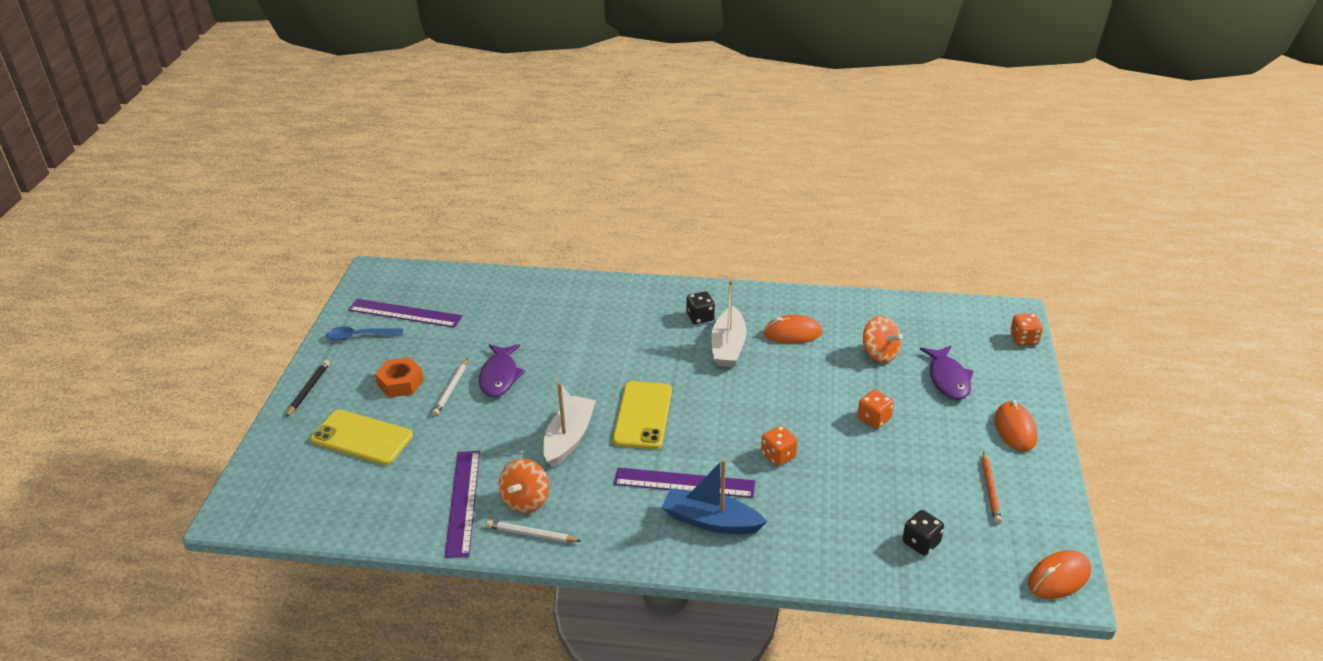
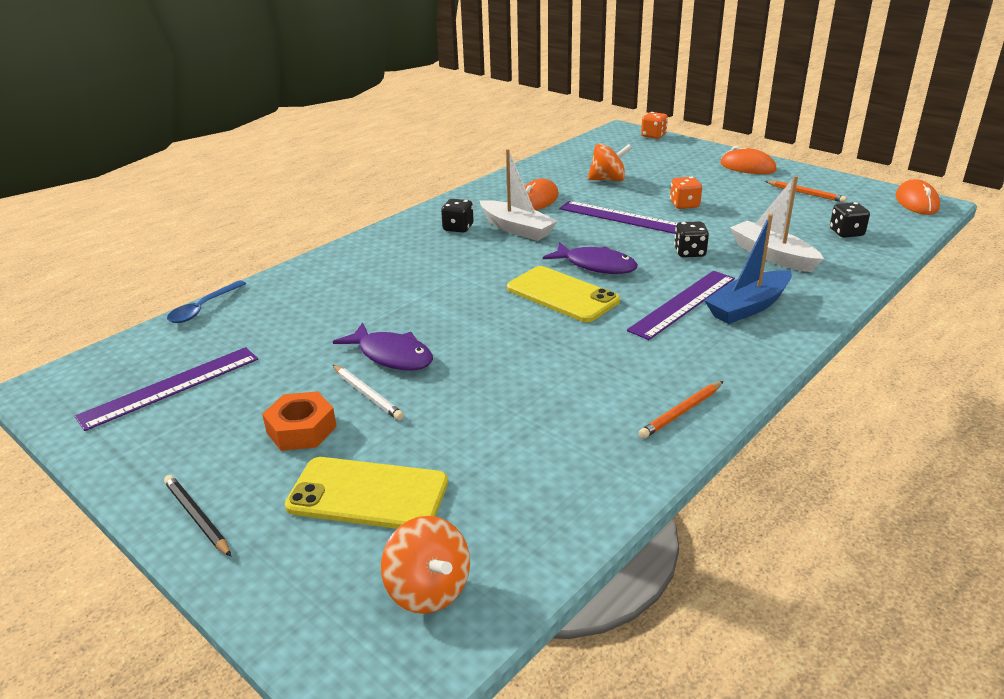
camera: 55 degrees left, 5 degrees down
(359, 336) = (154, 437): blue spoon -> blue spoon (203, 308)
(362, 438) = (368, 494): yellow phone -> yellow phone turned 45 degrees clockwise
(463, 502) = (582, 445): purple ruler -> purple ruler (621, 217)
(526, 501) = (622, 400): orange spinning top -> orange spinning top (428, 589)
(531, 534) = (681, 412): white pencil -> orange pencil
(569, 438) = (549, 344): white boat -> white boat (772, 255)
(778, 456) = (689, 252): orange dice -> black dice
(948, 379) = (667, 168): purple fish -> purple fish (596, 265)

